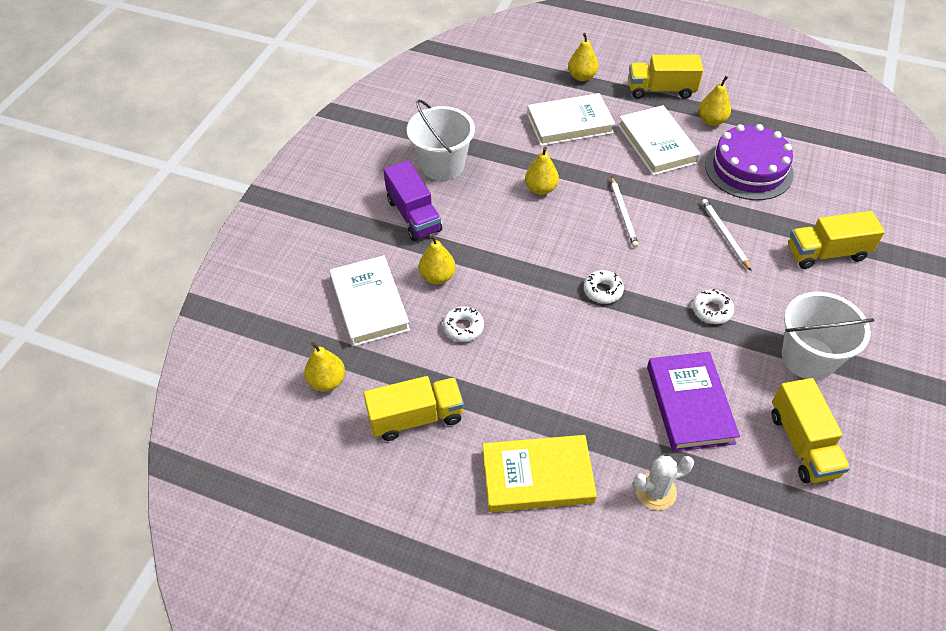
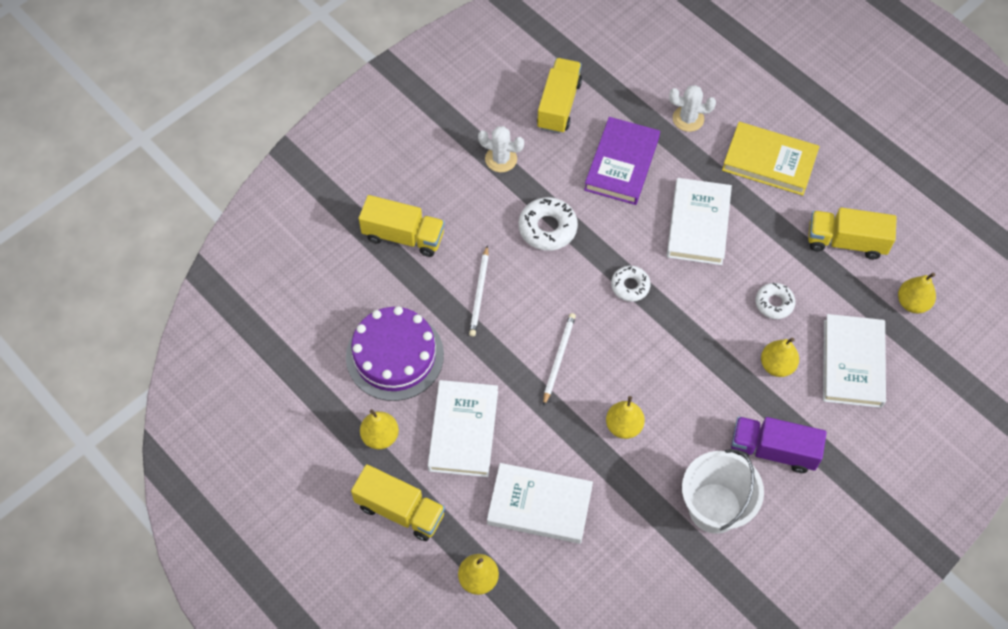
camera: 155 degrees left, 10 degrees up
(413, 215) = (773, 450): purple truck -> purple truck turned 75 degrees counterclockwise
(575, 373) = (698, 224): none -> white book
(711, 310) = (547, 228): white donut -> white donut, size x1.54
(808, 357) = (501, 159): white bucket -> white cactus

